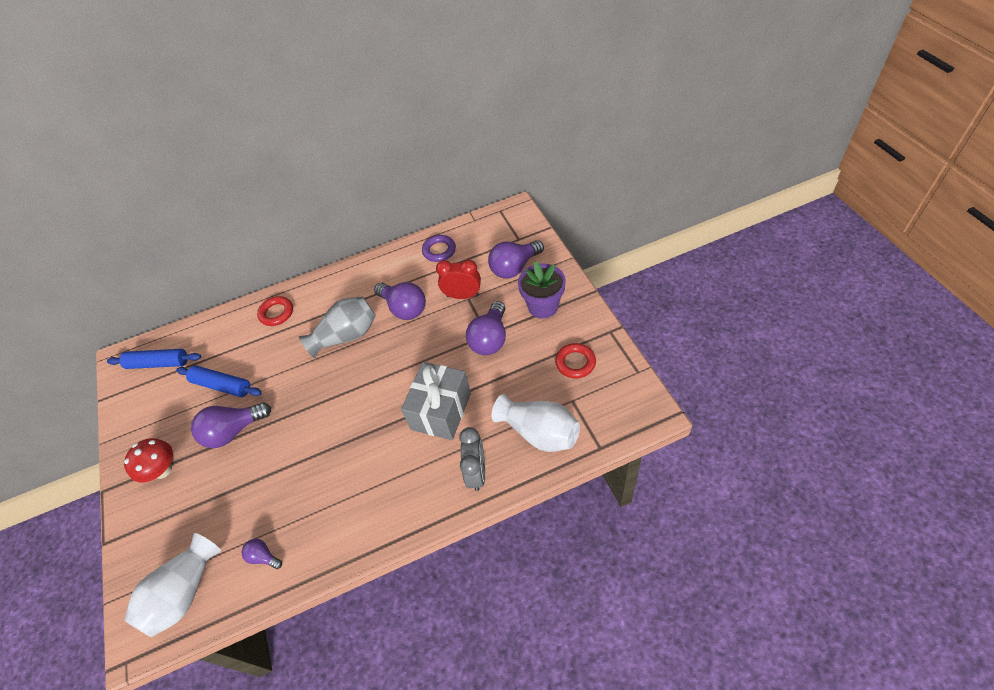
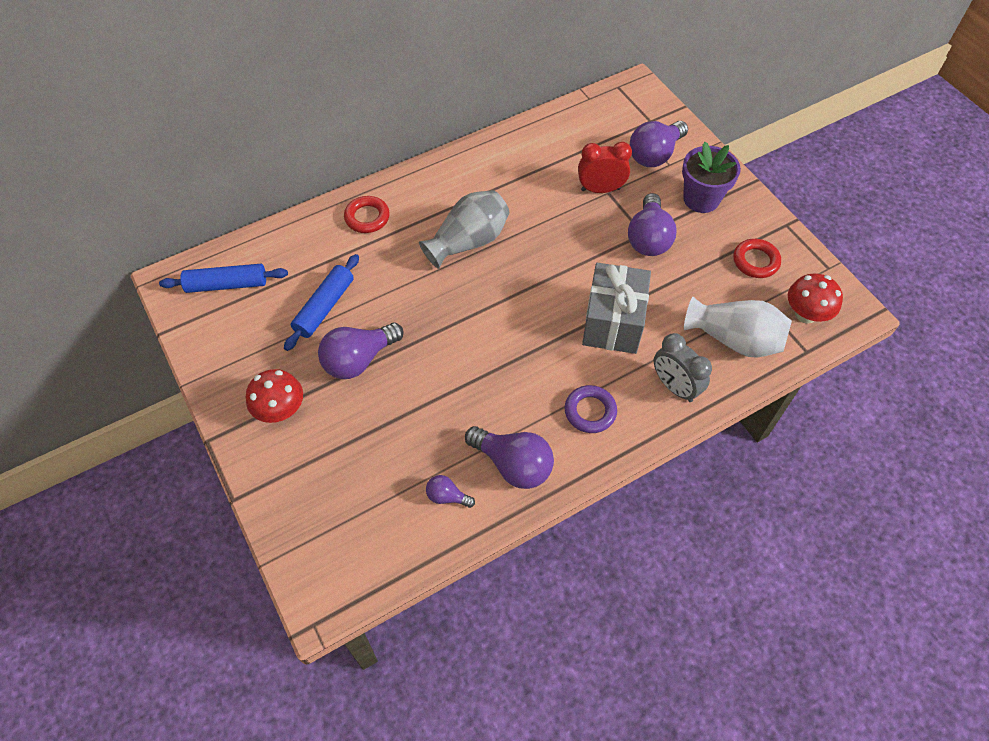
camera: 15 degrees left, 5 degrees up
(184, 593) = (360, 544): white vase -> none
(222, 385) = (324, 307): blue rolling pin -> blue rolling pin turned 75 degrees counterclockwise
(404, 308) = (532, 206): purple light bulb -> purple light bulb (513, 464)
(439, 250) = (555, 136): purple ring -> purple ring (590, 411)
(477, 472) = (674, 387): grey clock -> grey clock turned 150 degrees clockwise
(607, 413) = (805, 314): none -> red mushroom

